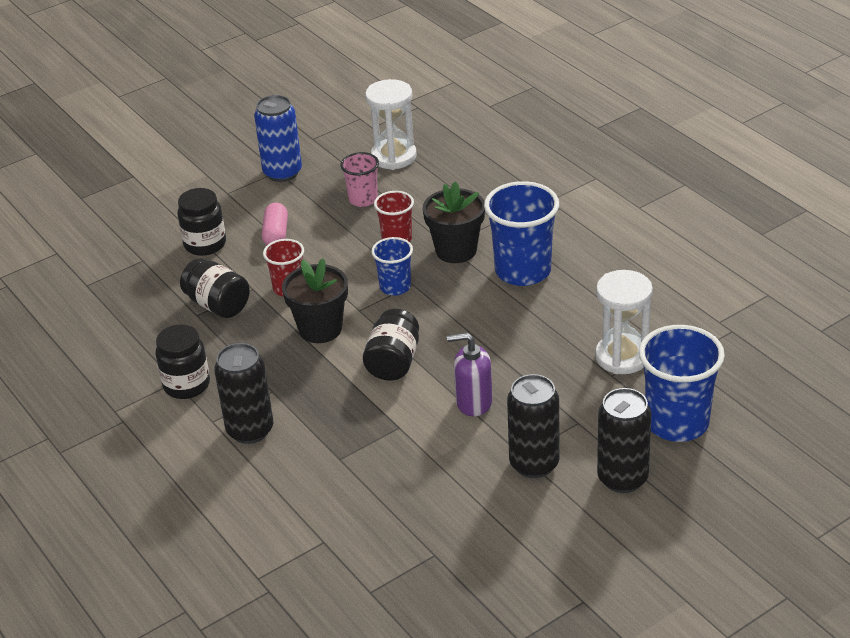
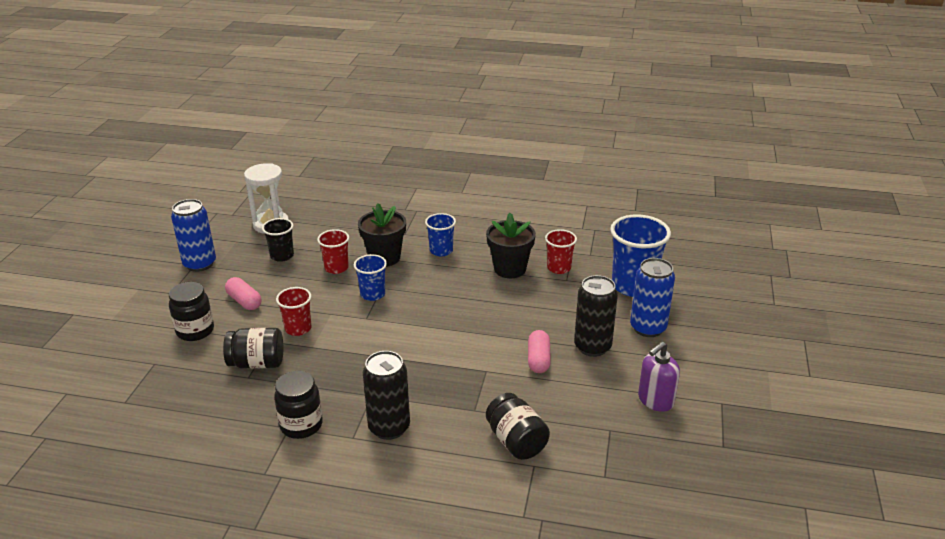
camera: 45 degrees left, 5 degrees down
(320, 329) = (355, 341): black flower pot -> black flower pot (510, 269)
(363, 199) = (282, 256): pink cup -> black cup
(393, 362) = (431, 336): black jar -> black jar (516, 441)
(462, 445) = (538, 359): none -> pink capsule
(473, 402) = (511, 333): purple soap dispenser -> purple soap dispenser (655, 400)
(523, 271) = (441, 251): blue cup -> blue cup, size x0.56
(622, 357) = (559, 268): white hourglass -> red cup
(622, 478) = (648, 328): black can -> blue can

